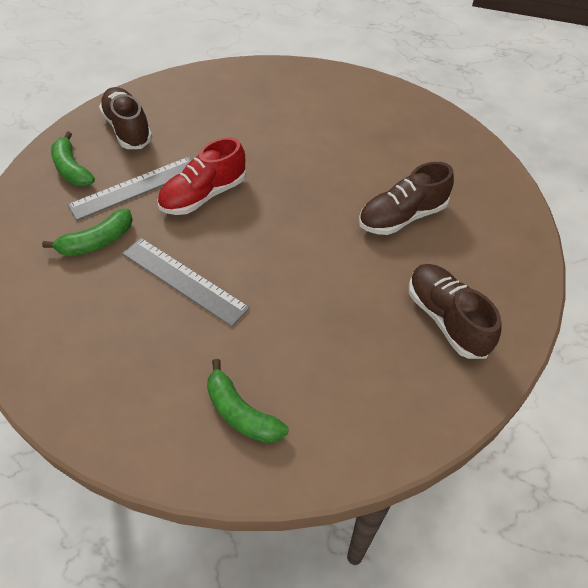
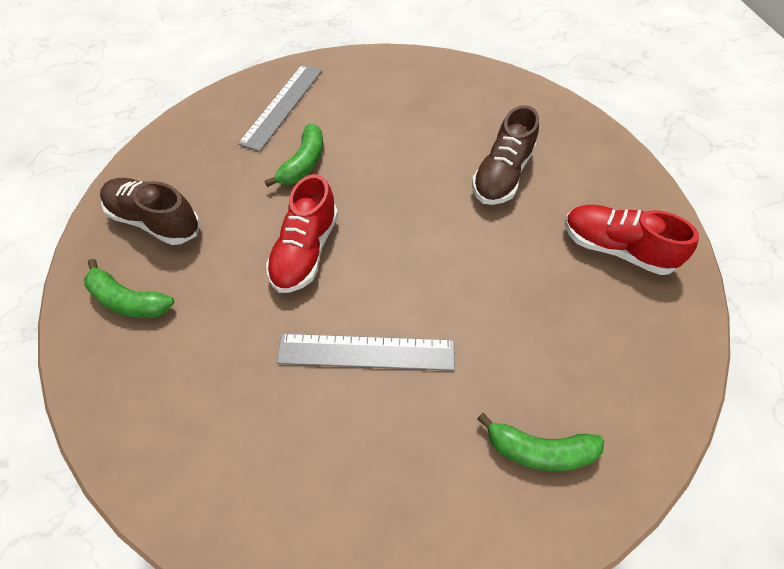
camera: 35 degrees left, 5 degrees up
(97, 242) = (235, 366): green banana -> green banana (303, 163)
(135, 187) = (223, 282): grey ruler -> grey ruler (282, 106)
(446, 319) = (615, 248): brown shoe -> red shoe

